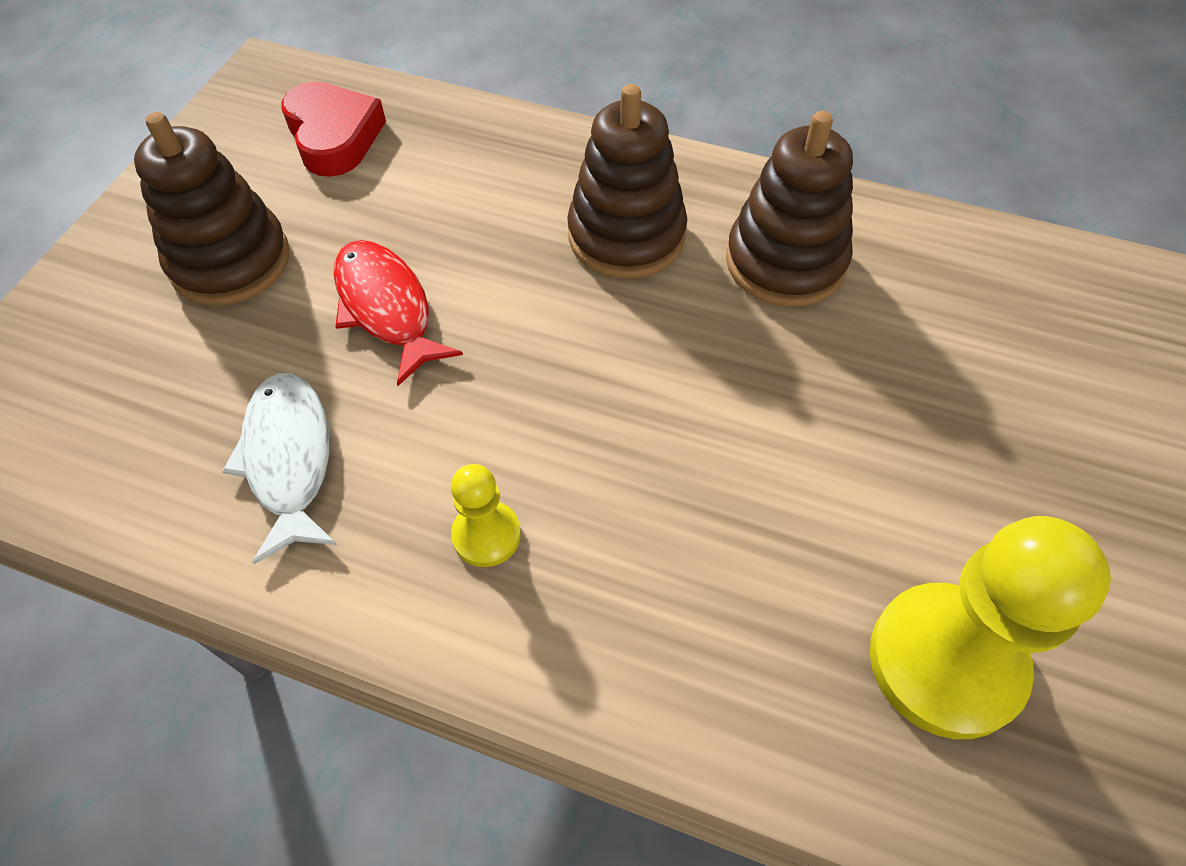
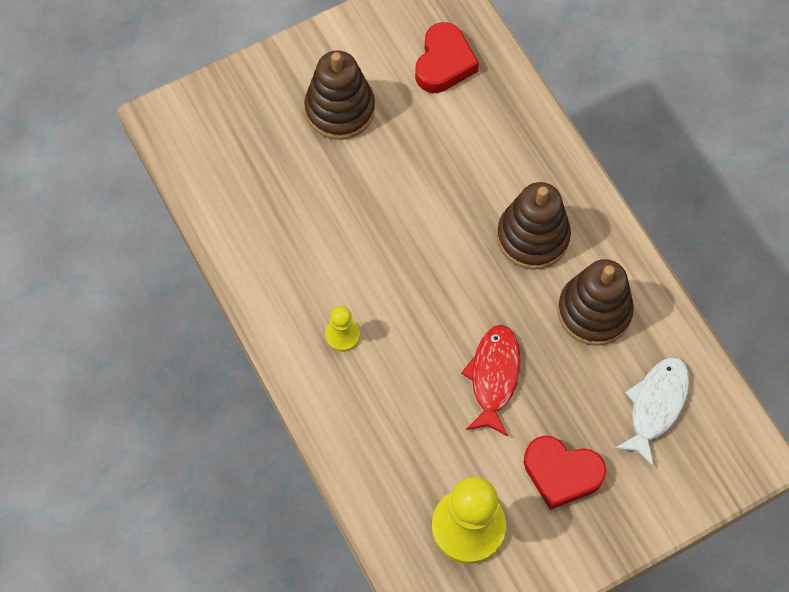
camera: 40 degrees right, 10 degrees up
(289, 460) = (292, 238): white fish -> white fish (655, 406)
(386, 308) = (388, 191): red fish -> red fish (493, 377)
(970, 476) = (561, 473): none -> red heart

